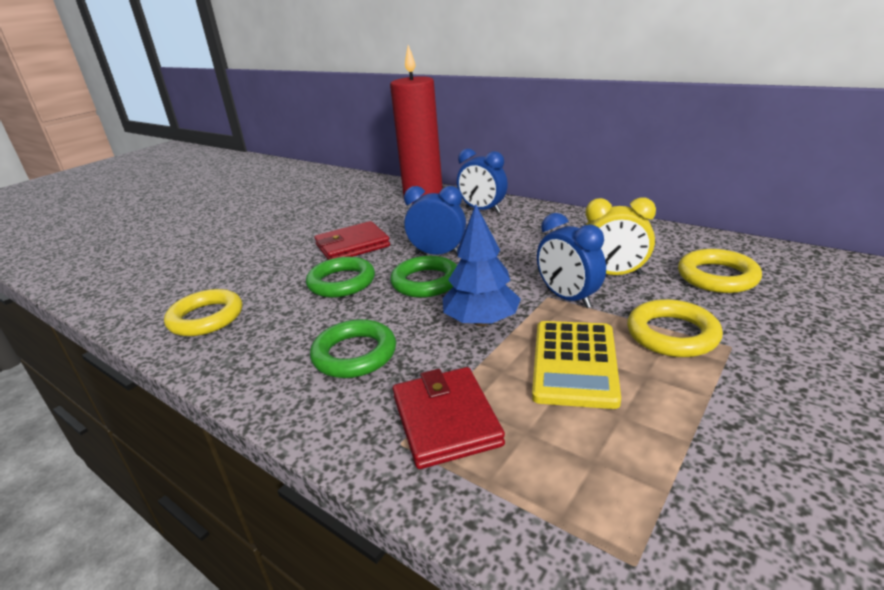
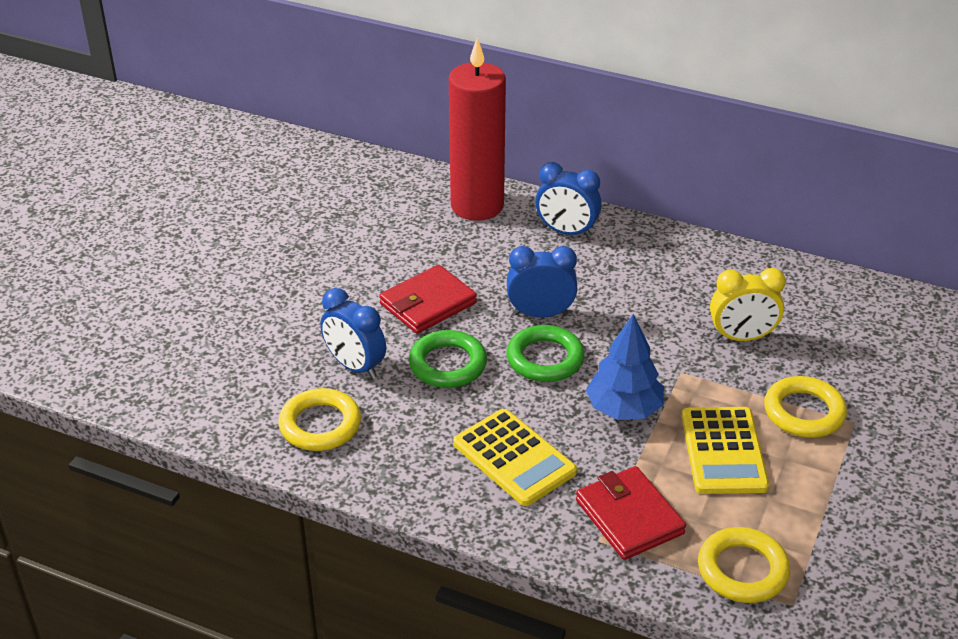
camera: 15 degrees left, 10 degrees up
(354, 354) = (514, 458): green ring -> yellow calculator
(568, 298) = (702, 374): blue clock -> blue clock (355, 366)
(717, 276) = (842, 336): yellow ring -> yellow ring (742, 570)

